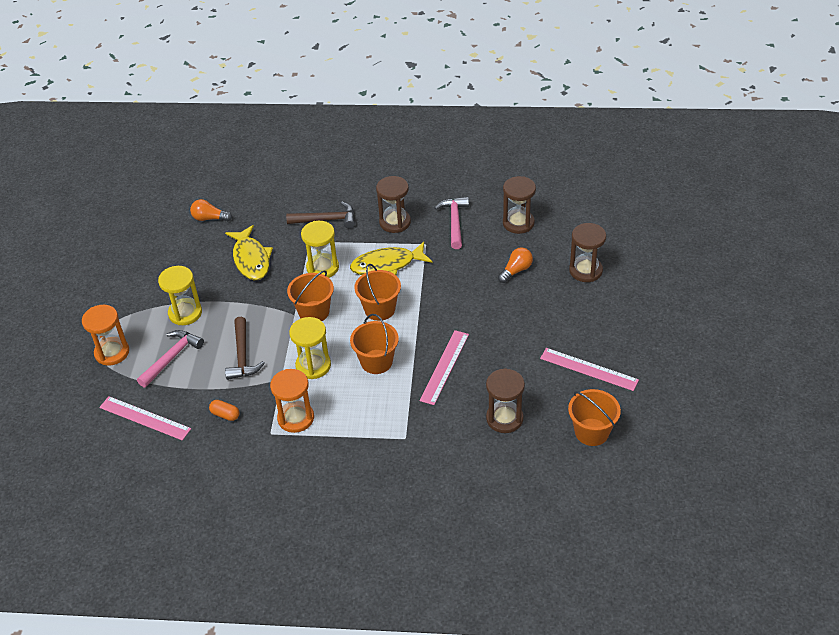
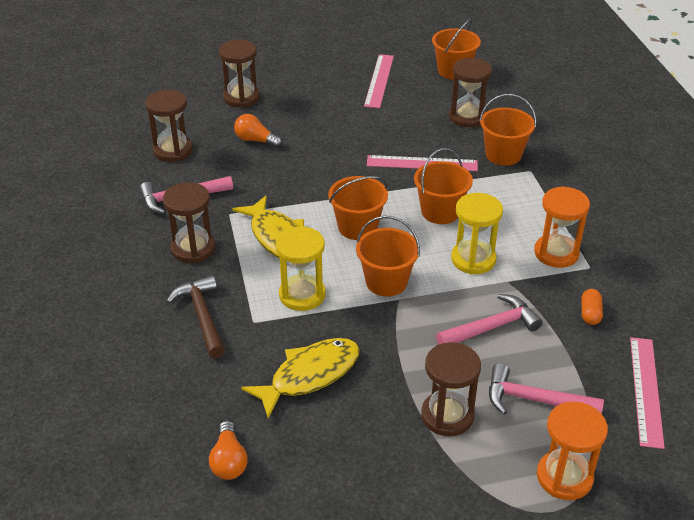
camera: 110 degrees left, 5 degrees down
(185, 313) = (447, 416): yellow hourglass -> brown hourglass
(242, 356) = (492, 327): brown hammer -> pink hammer
(436, 426) = (503, 155): none -> orange bucket

